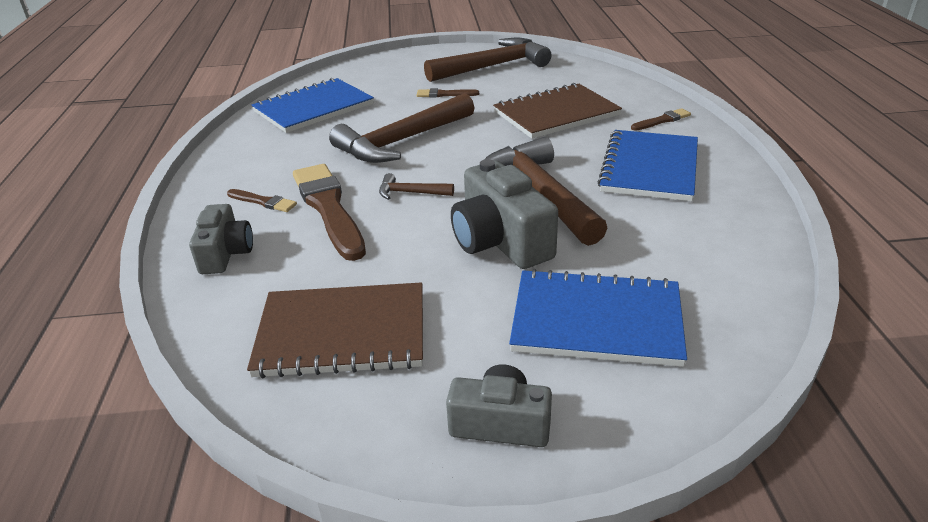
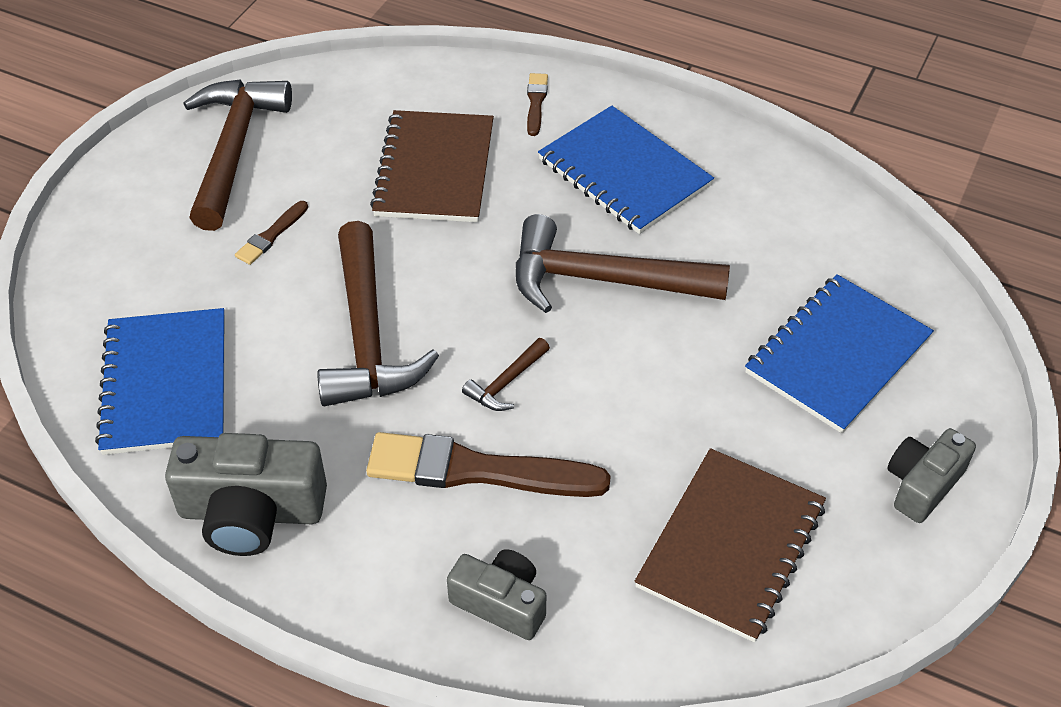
camera: 60 degrees left, 15 degrees up
(263, 202) = (404, 529): brown brush -> none
(500, 241) = (666, 356): grey camera -> grey camera (251, 512)

